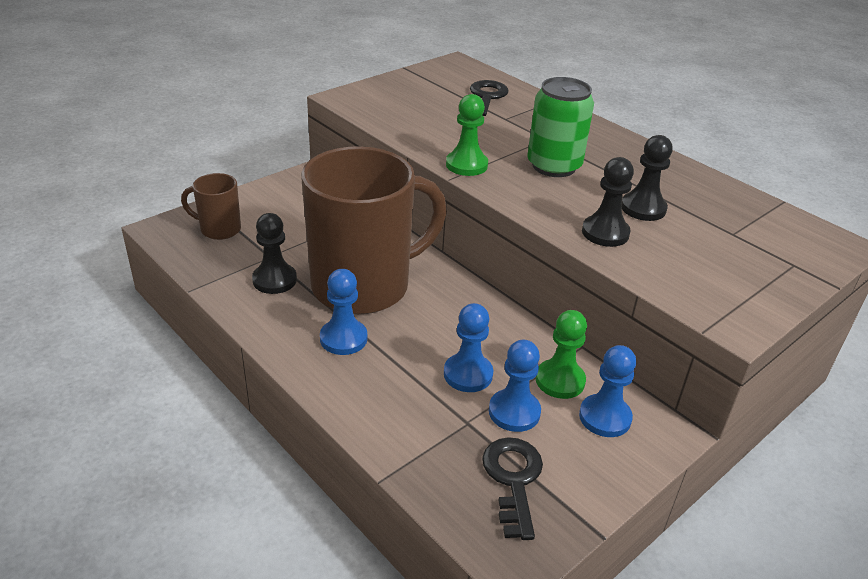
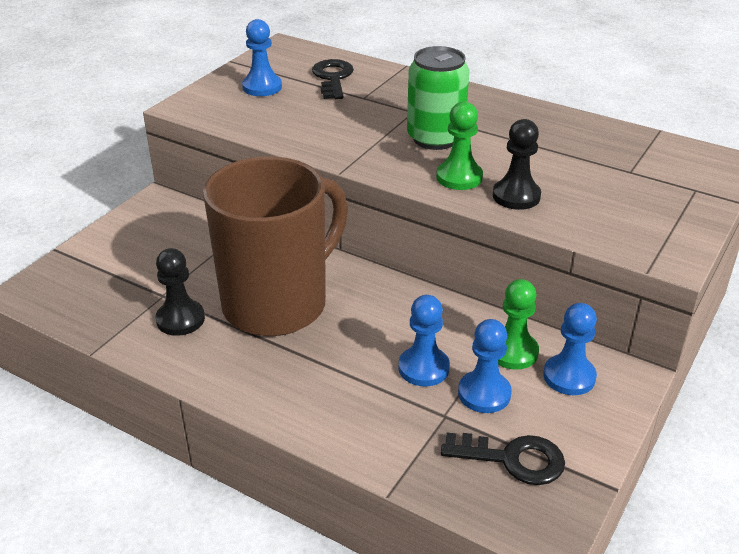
camera: 15 degrees left, 0 degrees up
(219, 229) = (92, 278): brown mug -> none
(343, 339) = (283, 363): blue pawn -> blue pawn (262, 87)
(466, 165) = (349, 154): green pawn -> green pawn (459, 177)
(513, 480) = (512, 459): black key -> black key turned 120 degrees clockwise
(643, 208) = (539, 164): black pawn -> none

